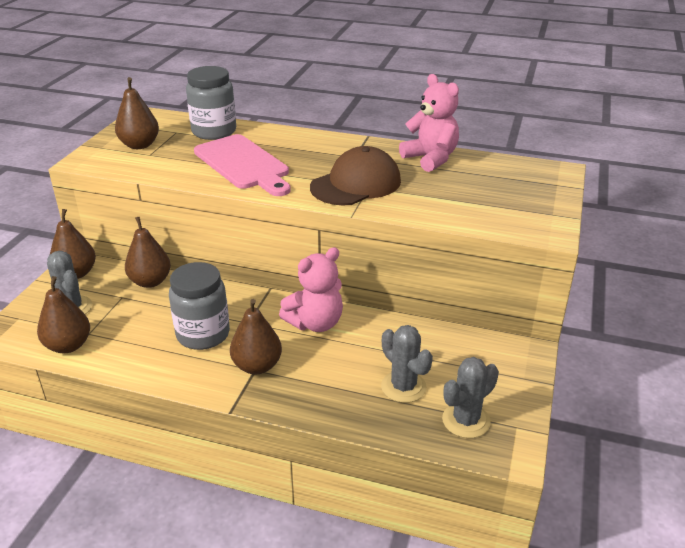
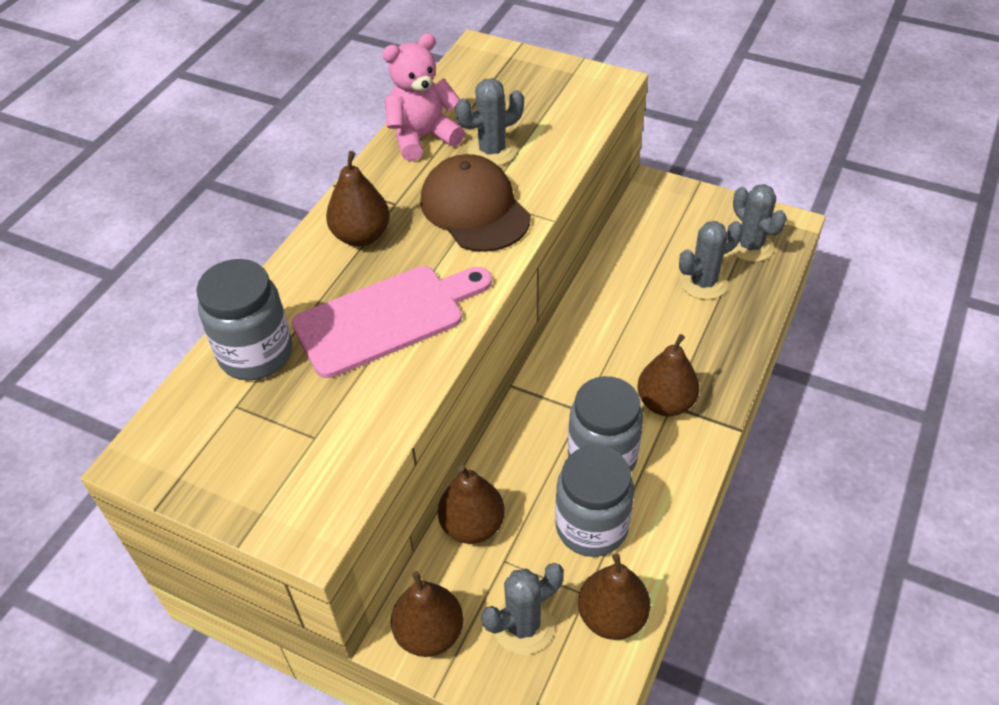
camera: 80 degrees left, 15 degrees up
(139, 145) = (274, 454): brown pear -> brown pear (361, 236)
(142, 332) = (591, 527): none -> grey jar
(315, 323) = (591, 345): pink teddy bear -> none
(425, 185) = (492, 151): none -> grey cactus

